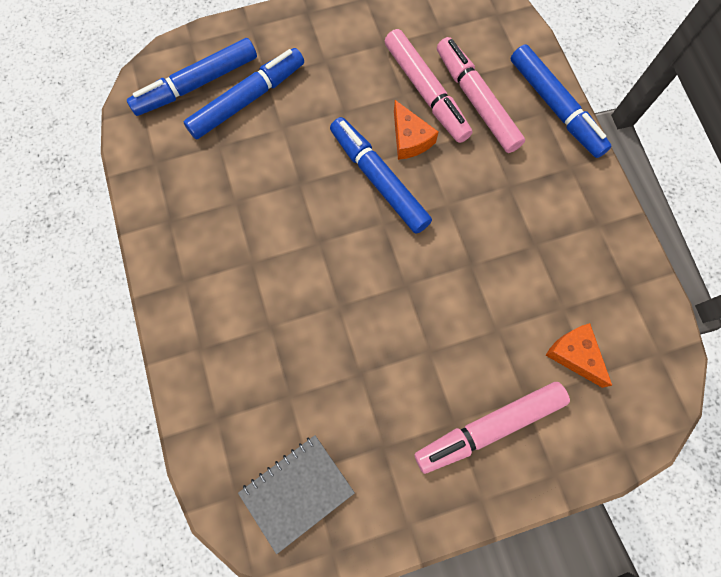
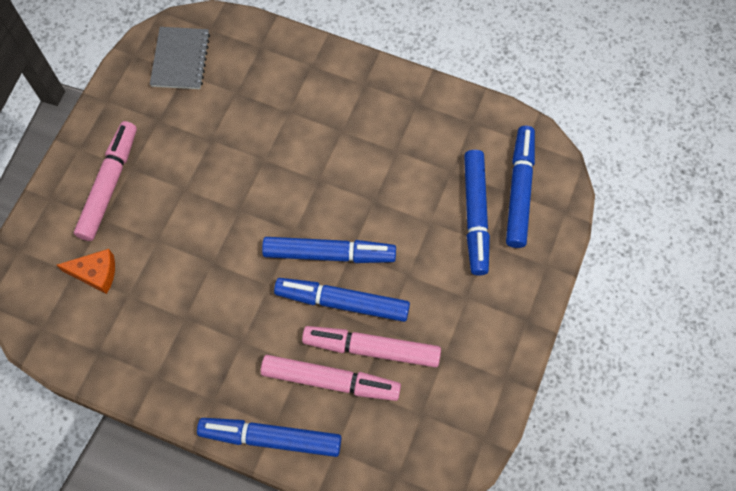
camera: 130 degrees right, 5 degrees down
(409, 139) = (342, 302): orange cheese -> blue marker

